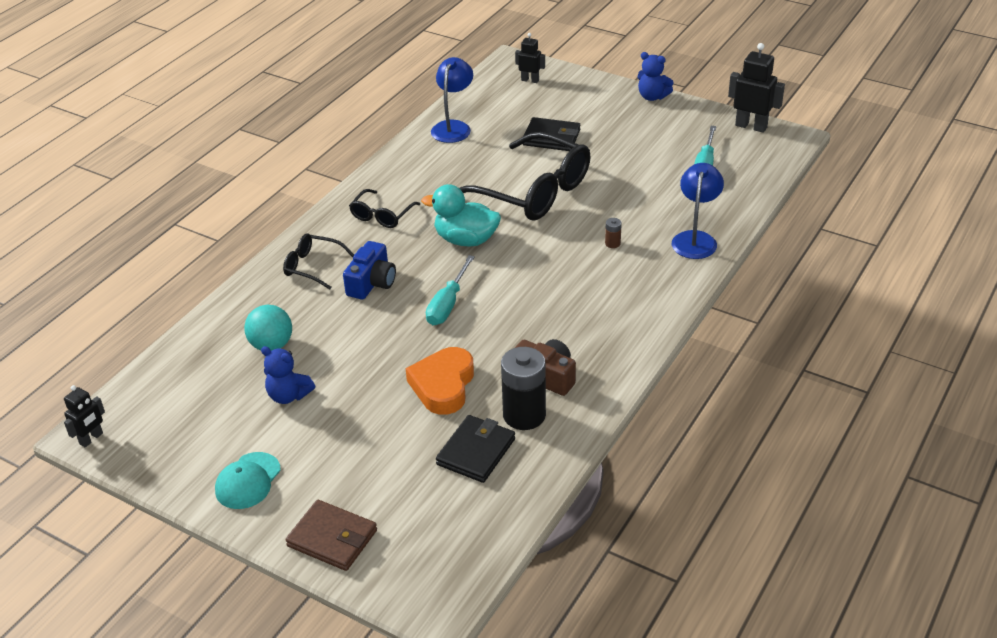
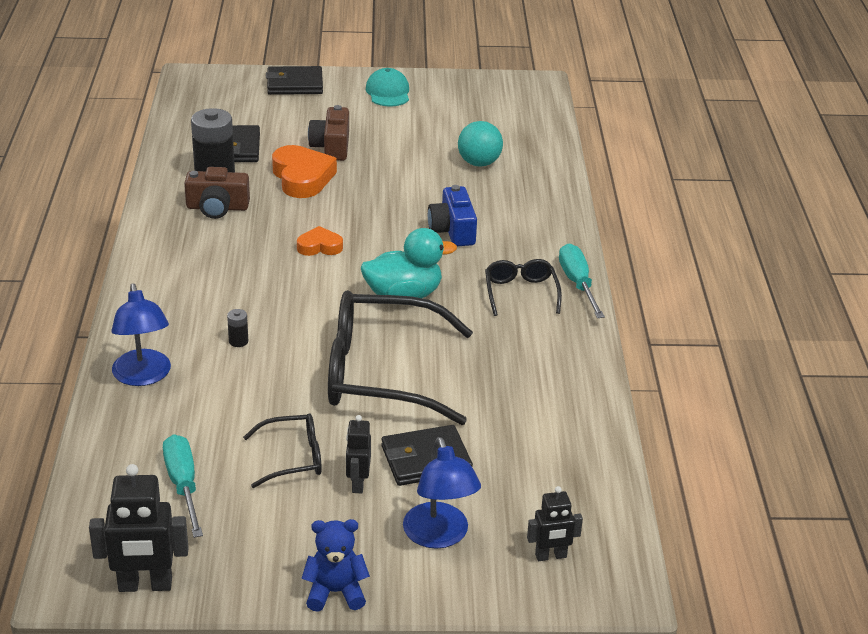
camera: 145 degrees right, 5 degrees down
(91, 439) = (529, 82): black robot -> black robot (358, 483)
(288, 395) = (421, 139): blue teddy bear -> none
(312, 266) = (526, 227): black glasses -> black glasses (293, 458)
(332, 538) = (295, 84): brown wallet -> black wallet
(381, 417) = (331, 147): none -> brown camera
(448, 304) = (360, 234): turquoise screwdriver -> turquoise screwdriver (577, 284)
(453, 127) = (570, 431): blue lamp -> blue lamp (439, 536)
(490, 304) = (319, 246): none -> orange heart
(612, 243) = (238, 341): brown battery -> black battery

